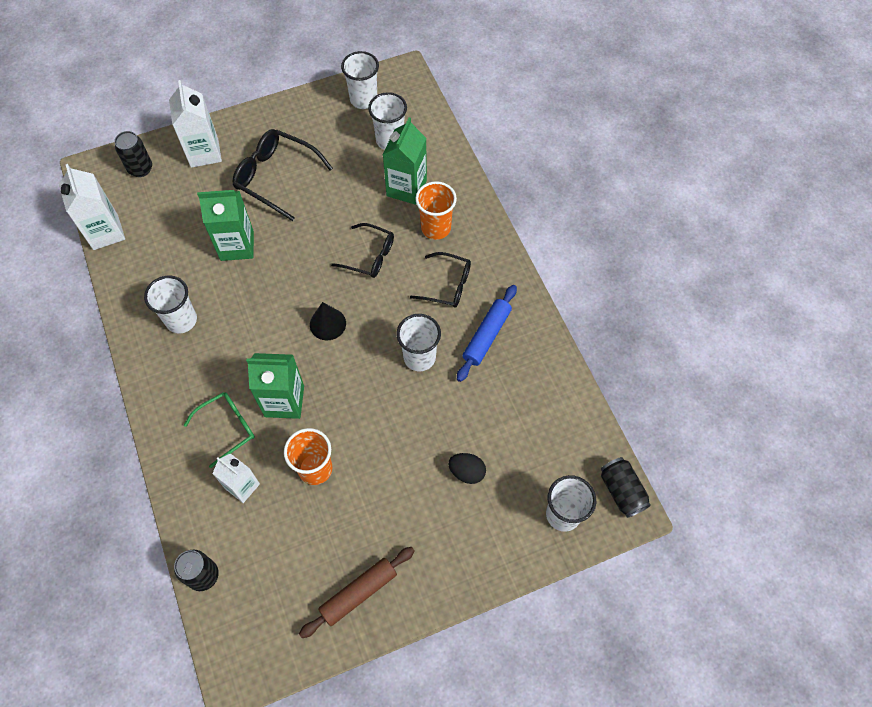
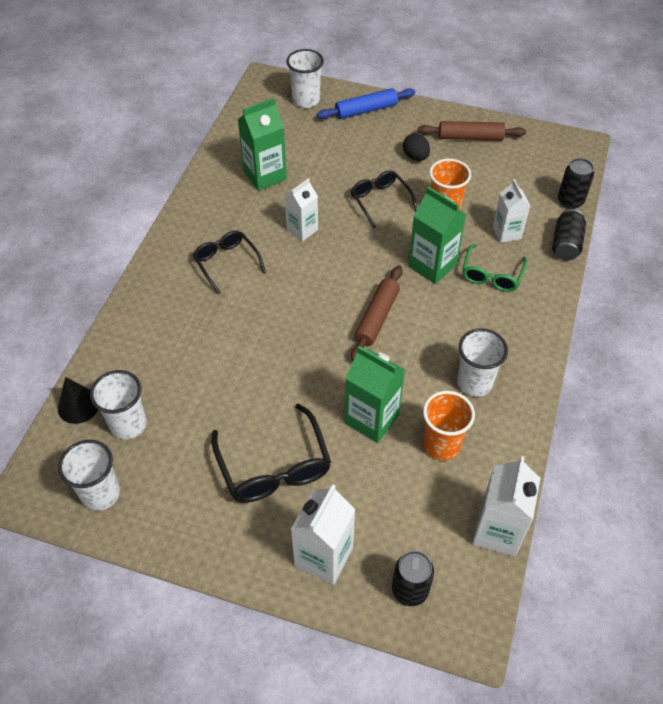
camera: 140 degrees left, 10 degrees down
(227, 428) = (492, 275): green glasses -> green glasses turned 75 degrees counterclockwise
(293, 321) = (376, 317): none -> brown rolling pin
(327, 324) = (349, 297): black cone -> black cone (78, 405)
(370, 256) = (263, 327): black glasses -> black glasses (380, 201)
(406, 188) = (168, 364): green carton -> green carton (265, 175)
(419, 357) = (302, 230): white cup -> white carton
(436, 228) = (184, 312): orange cup -> orange cup (441, 445)
(466, 472) = (341, 151): black egg -> black egg (415, 157)
(487, 336) = (238, 212): blue rolling pin -> blue rolling pin (366, 110)
(622, 491) = (258, 90): black can -> black can (566, 244)

